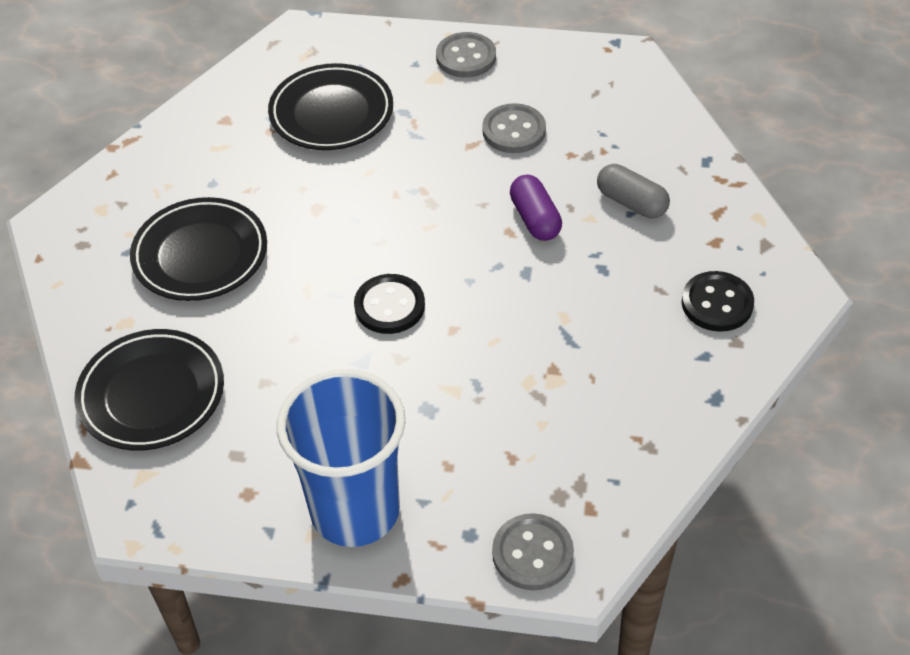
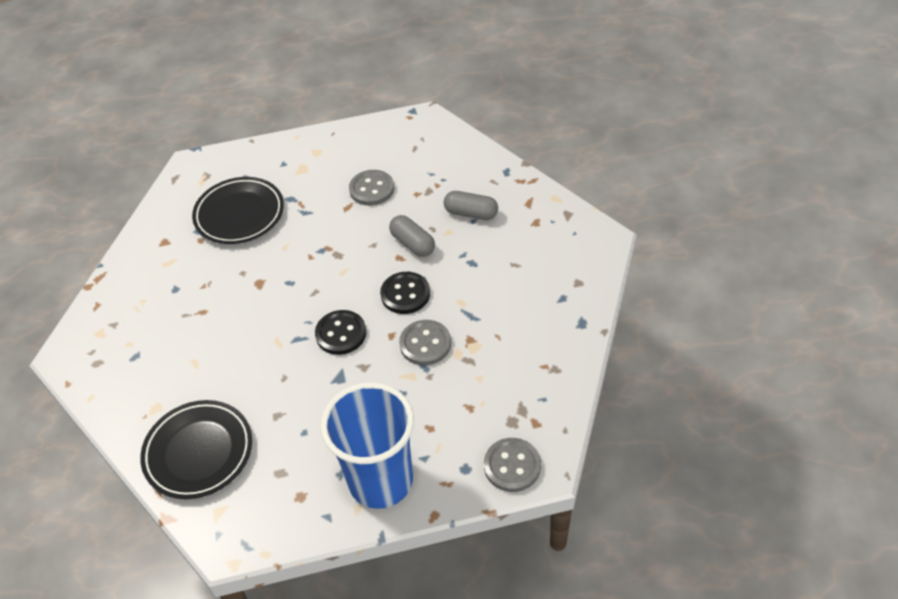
camera: 20 degrees left, 0 degrees up
(200, 255) = (189, 342): black plate -> none
(466, 57) = (316, 149): grey button -> grey button (425, 344)
(535, 219) = (413, 244): purple capsule -> grey capsule
(717, 303) = (555, 262): black button -> black button (405, 294)

